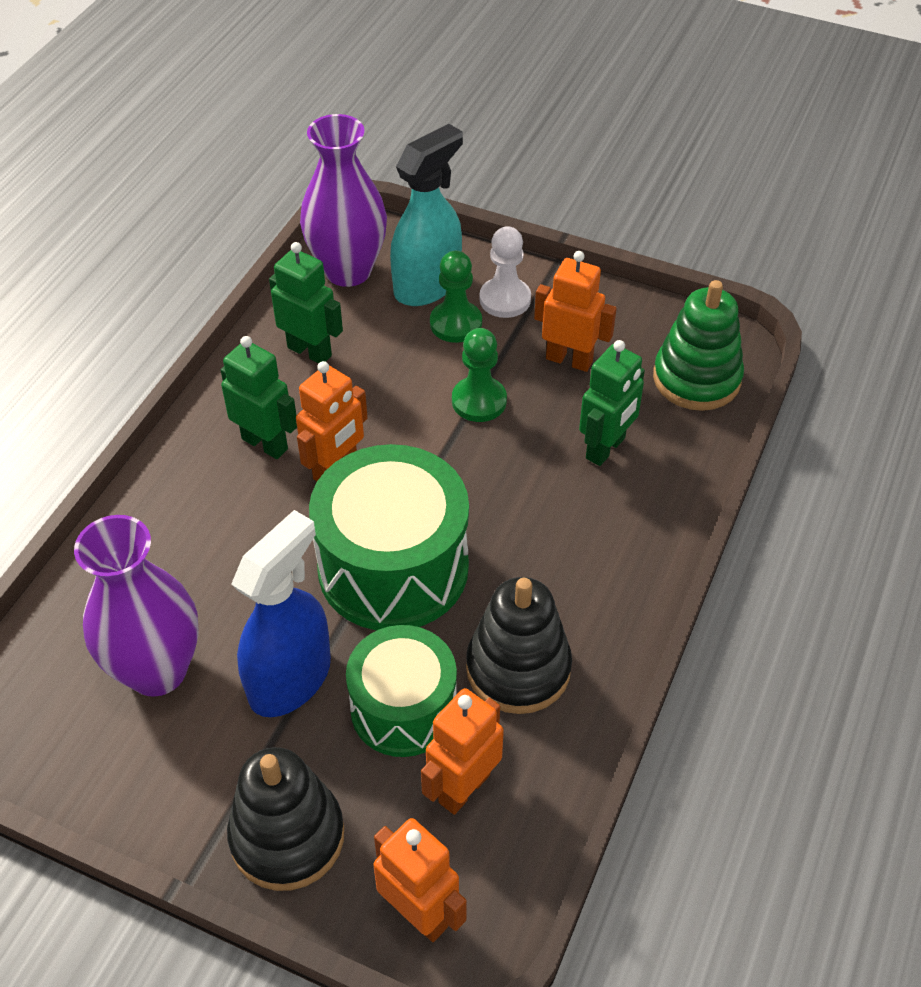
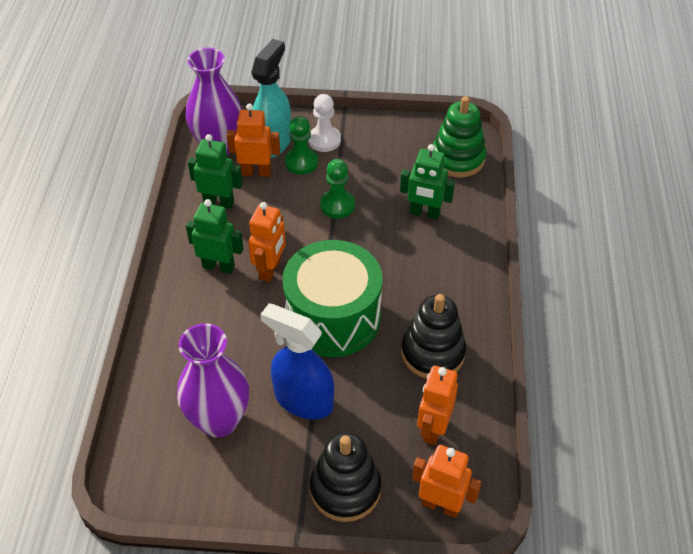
camera: 20 degrees left, 0 degrees up
(290, 678) = (303, 400): blue spray bottle -> blue spray bottle turned 75 degrees counterclockwise
(403, 708) = (378, 396): green drum -> none
(569, 360) = (379, 166): orange robot -> orange robot (256, 172)
(606, 448) = (424, 213): green robot -> green robot turned 90 degrees clockwise

